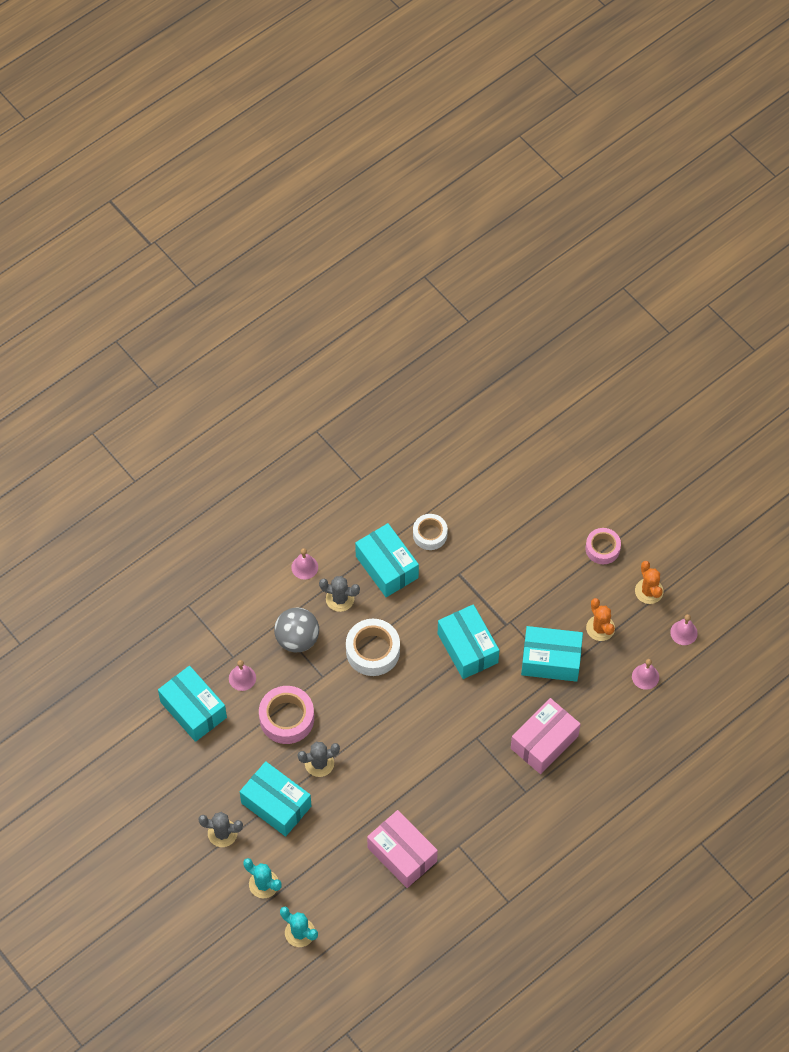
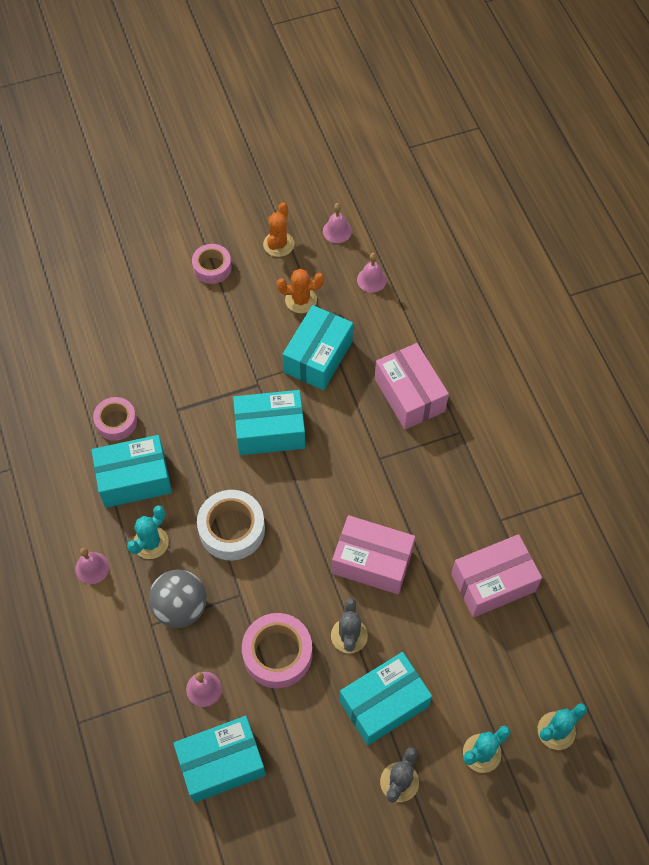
camera: 70 degrees left, 0 degrees up
(340, 599) = (151, 542): grey cactus -> turquoise cactus
(385, 760) = (372, 562): none -> pink box
(430, 534) = (116, 422): white tape -> pink tape
(649, 591) = (278, 244): orange cactus -> orange cactus turned 75 degrees counterclockwise

